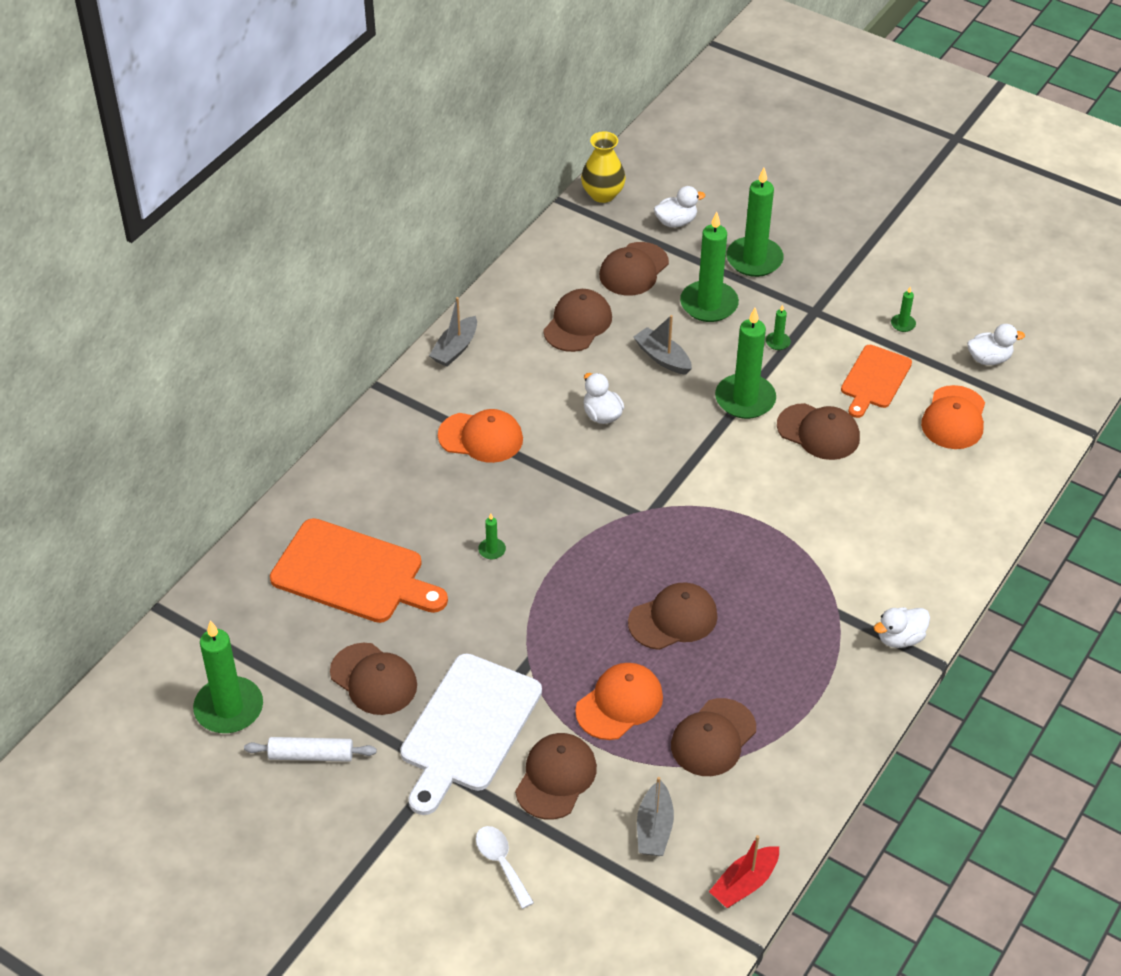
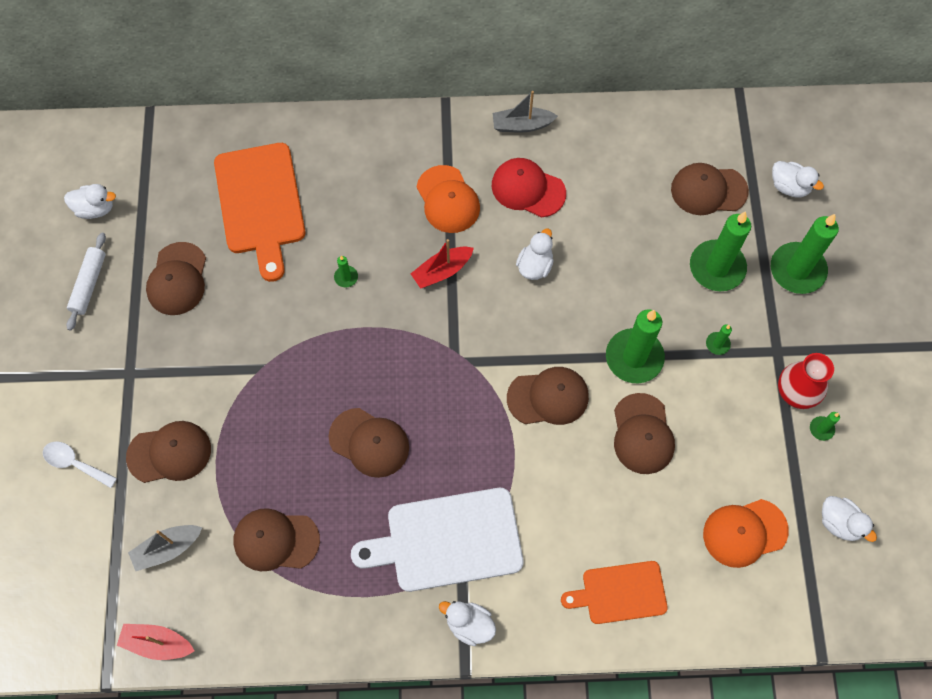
camera: 55 degrees right, 20 degrees up
(229, 708) = (95, 208): green candle -> white duck
(311, 755) = (89, 284): white rolling pin -> white rolling pin turned 45 degrees clockwise
(468, 728) = (175, 367): white cutting board -> white cutting board (447, 540)
(501, 863) = (75, 463): white spoon -> white spoon turned 90 degrees counterclockwise
(522, 379) = (528, 189): none -> red cap
(549, 479) = (442, 271): none -> red boat
(578, 323) = (616, 189): brown cap -> brown cap (548, 397)
(602, 194) = (773, 116): yellow vase -> none
(619, 703) = (264, 454): orange cap -> none
(662, 358) = (629, 270): grey boat -> none
(859, 321) = (796, 392): none -> red vase
(874, 379) = (737, 443): orange cutting board -> orange cutting board (620, 593)

